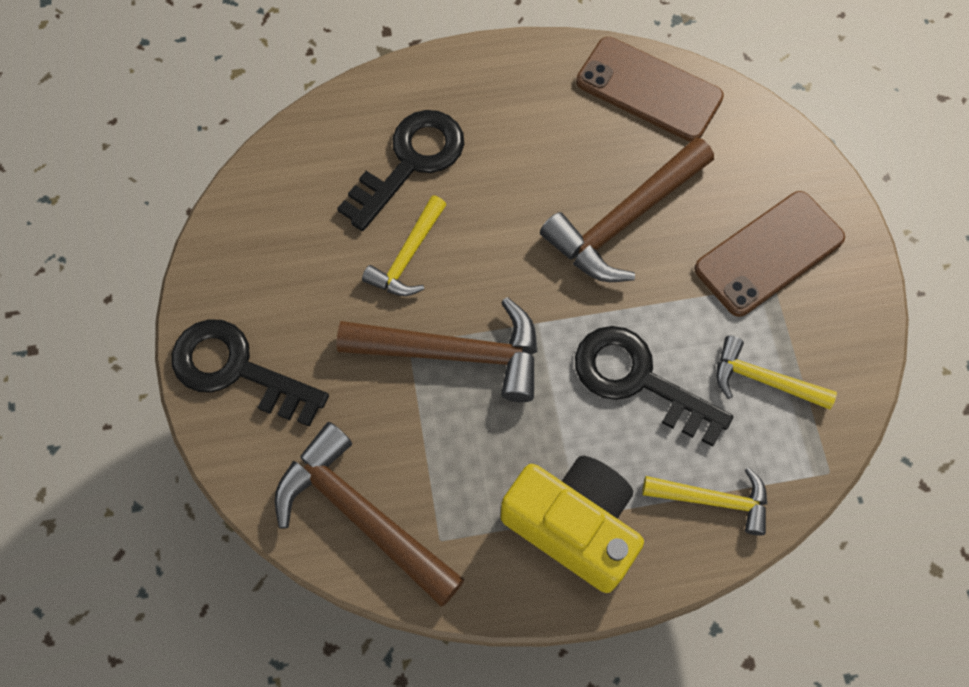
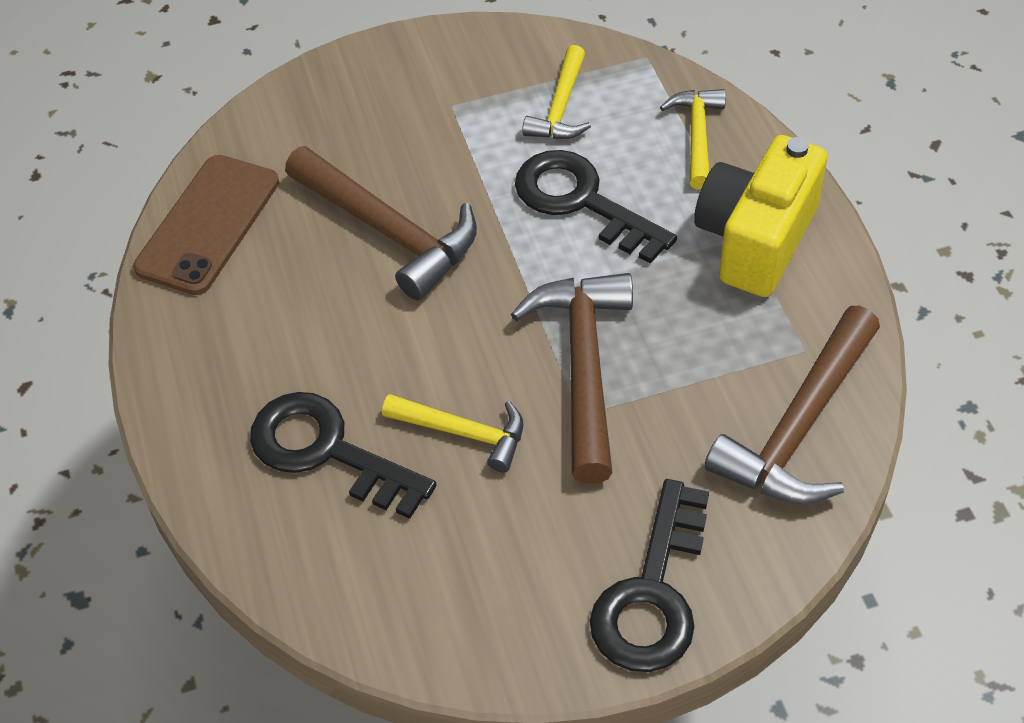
camera: 95 degrees left, 15 degrees down
(639, 380) = (582, 202): black key -> black key turned 105 degrees clockwise
(769, 254) = (415, 110): brown phone -> none

